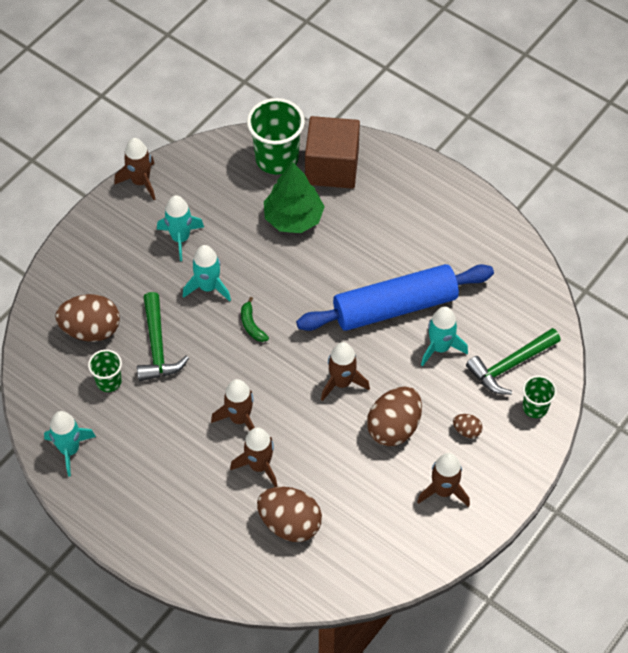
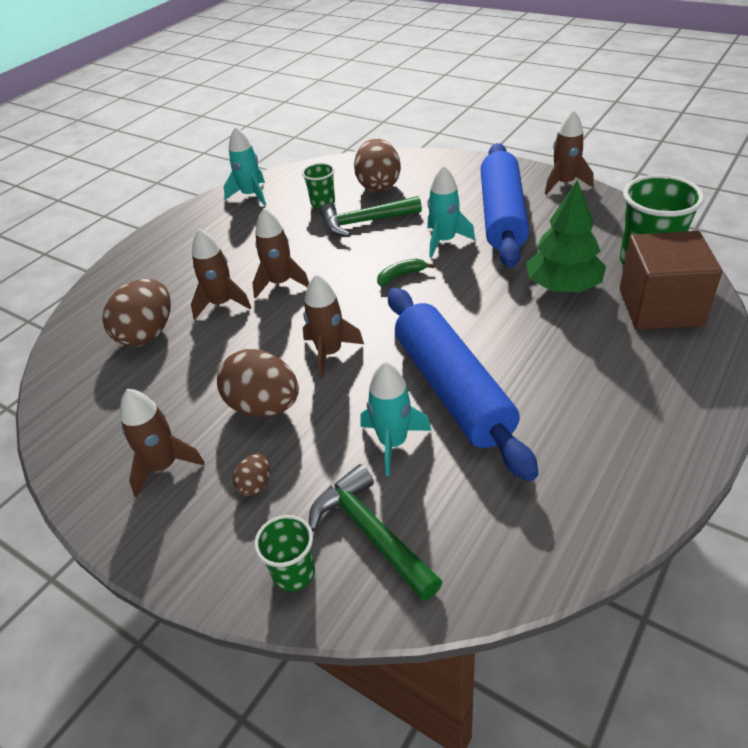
camera: 90 degrees right, 15 degrees down
(180, 238) = (502, 216): turquoise rocket -> blue rolling pin

